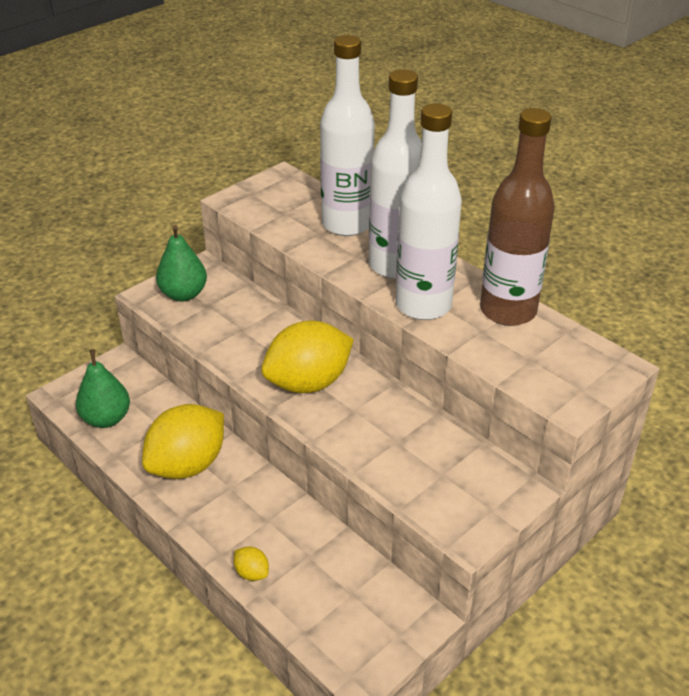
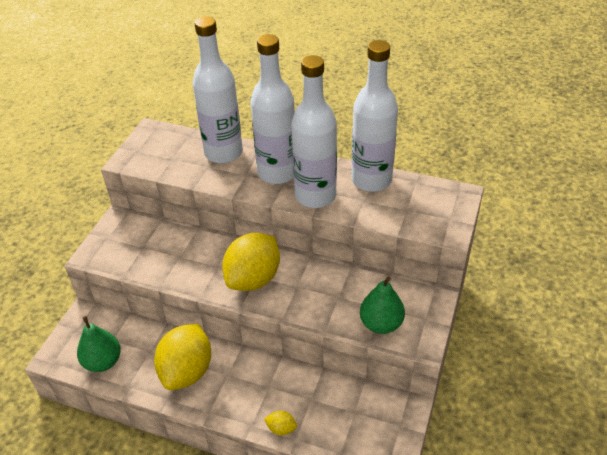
camera: 25 degrees left, 5 degrees up
(183, 294) = (118, 245): green pear -> green pear (381, 324)
(508, 311) = (371, 180): brown bottle -> white bottle

